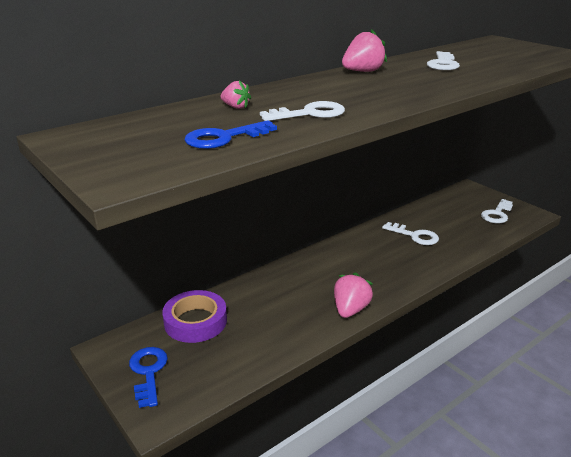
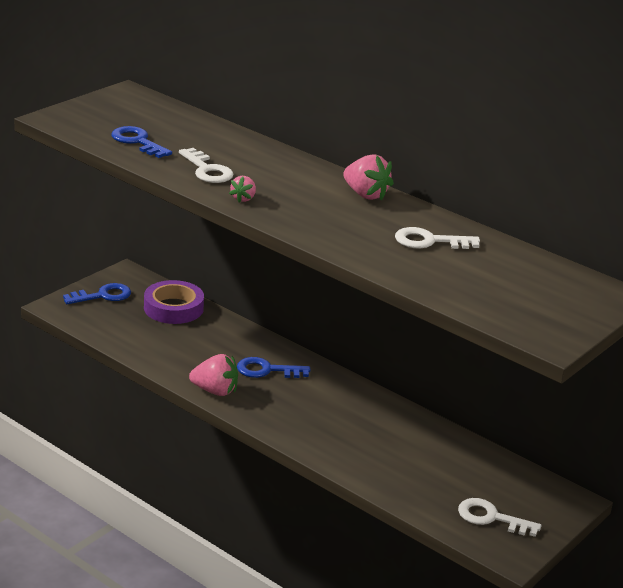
camera: 75 degrees right, 0 degrees up
(235, 107) = (215, 141): pink strawberry -> pink strawberry (243, 198)
(318, 278) = (266, 370): none -> blue key
(415, 236) = (390, 439): white key -> none

